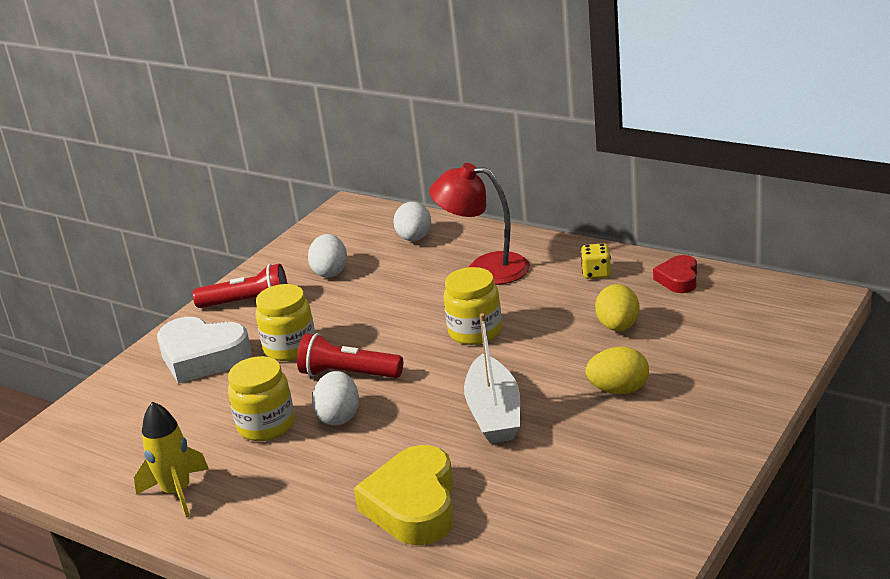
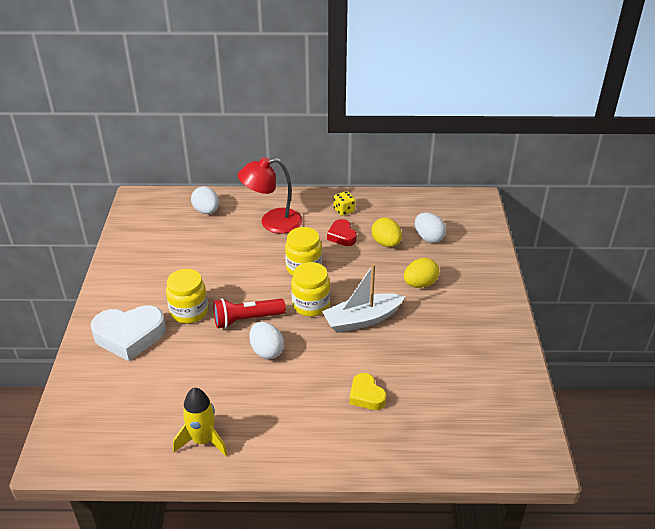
camera: 35 degrees left, 10 degrees up
(248, 302) = (127, 286): red flashlight -> none
(266, 425) = (222, 372): yellow jar -> yellow jar (311, 305)
(330, 272) = (168, 248): white egg -> white egg (428, 238)
(414, 505) = (366, 395): yellow heart -> yellow heart, size x0.55
(494, 413) = (362, 320): white boat -> white boat turned 105 degrees clockwise
(678, 279) = (394, 204): red heart -> red heart (342, 236)

